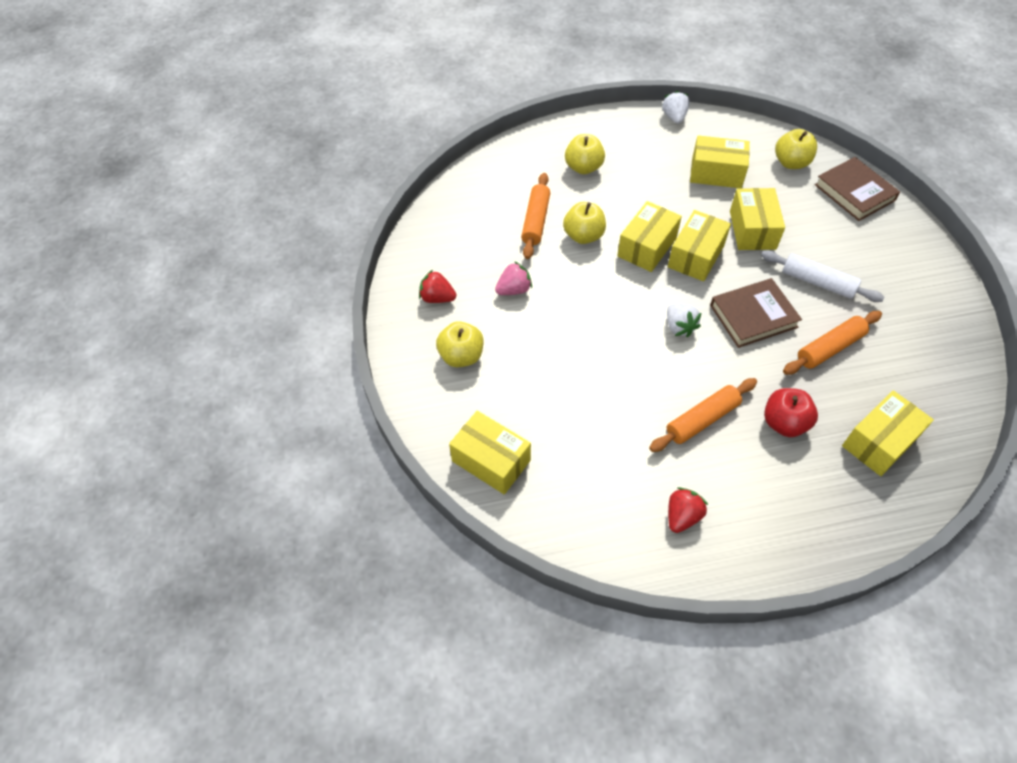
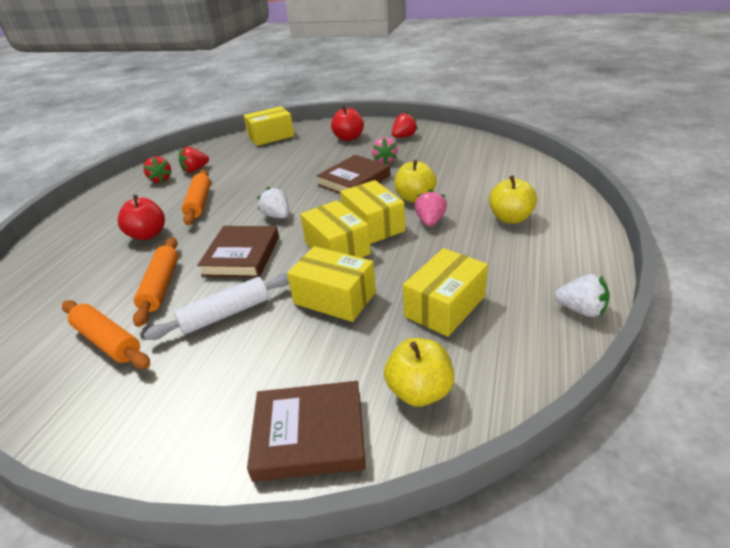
camera: 120 degrees right, 20 degrees down
(461, 356) = (348, 138): yellow apple -> red apple
(535, 221) = (451, 181): orange rolling pin -> orange rolling pin (108, 341)
(574, 297) = (354, 180): none -> brown book
(618, 212) = (430, 221): none -> pink strawberry
(635, 491) = (195, 170): none -> red strawberry
(679, 327) = (277, 216): white strawberry -> white strawberry turned 45 degrees clockwise
(879, 442) = (69, 273): yellow box -> none

